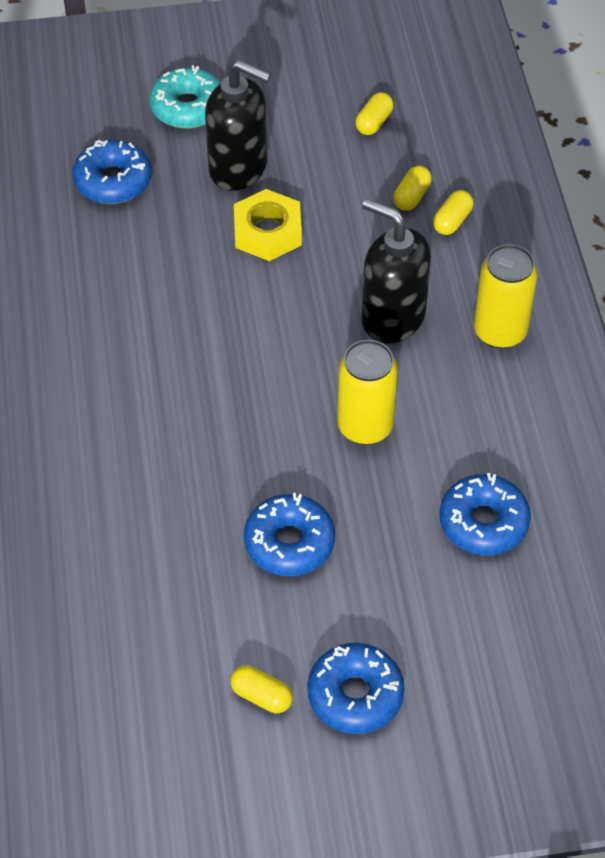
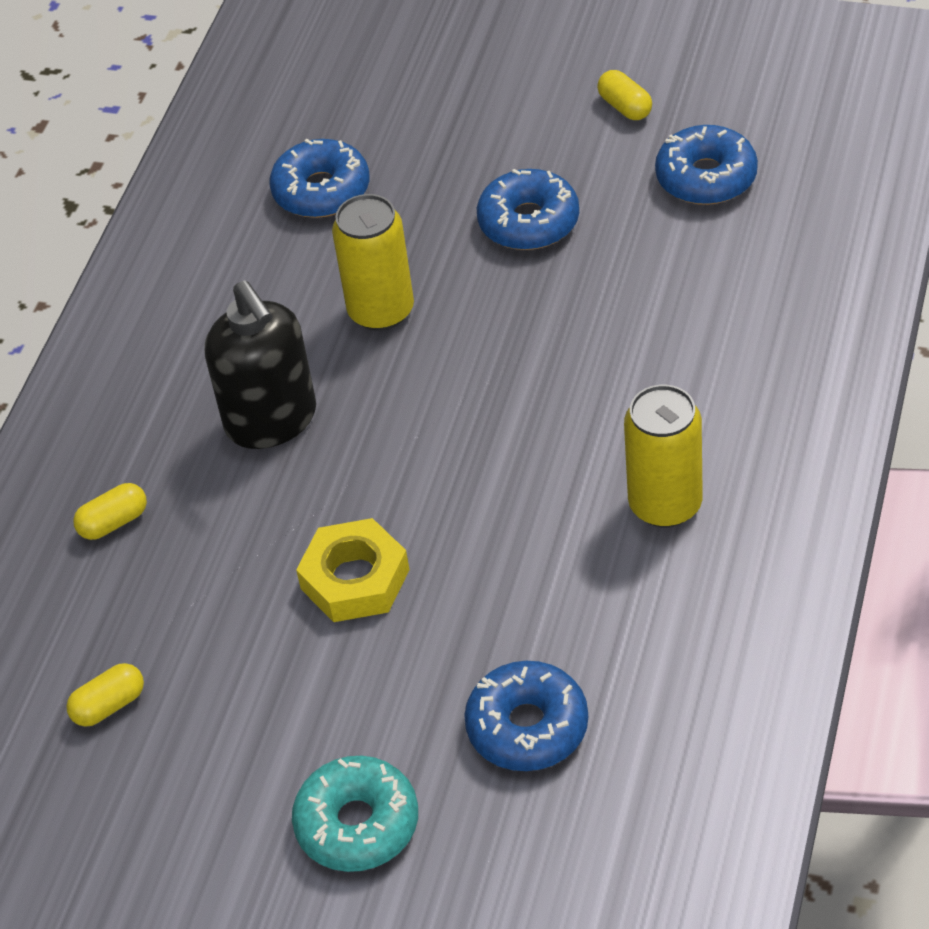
camera: 150 degrees left, 5 degrees down
(238, 168) = (340, 690): black soap dispenser -> none
(355, 695) = (537, 88): blue donut -> blue donut (706, 177)
(411, 197) = (139, 572): yellow capsule -> none
(500, 331) = (161, 370): yellow can -> yellow can (665, 504)

